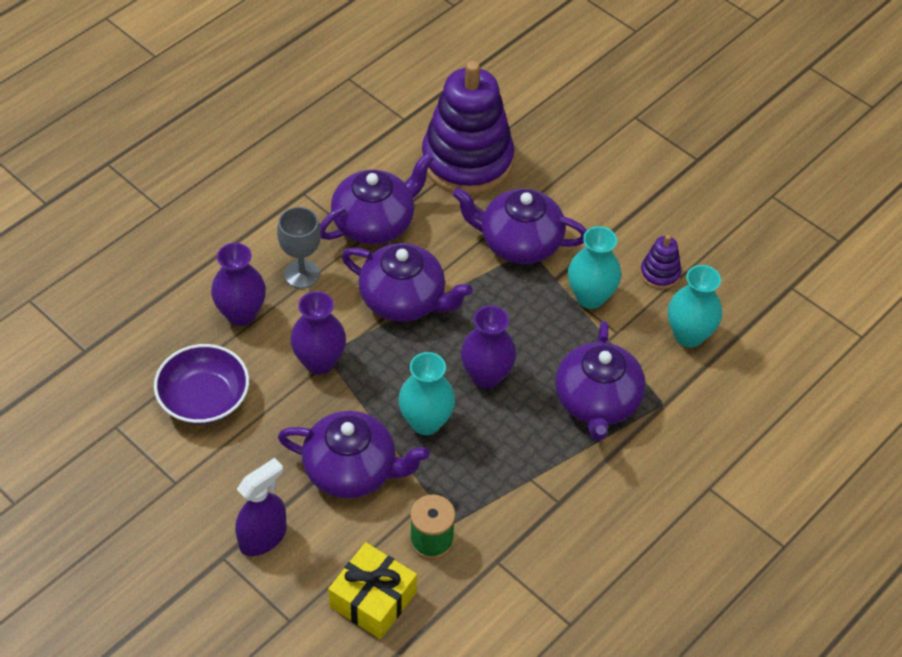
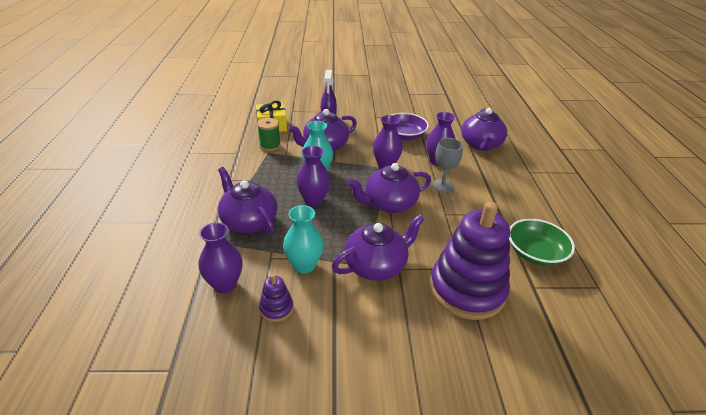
camera: 135 degrees right, 15 degrees down
(347, 137) = (535, 253): none -> green bowl
(375, 223) = (452, 224): purple teapot -> purple teapot (481, 145)
(689, 335) = (225, 284): turquoise vase -> purple vase

